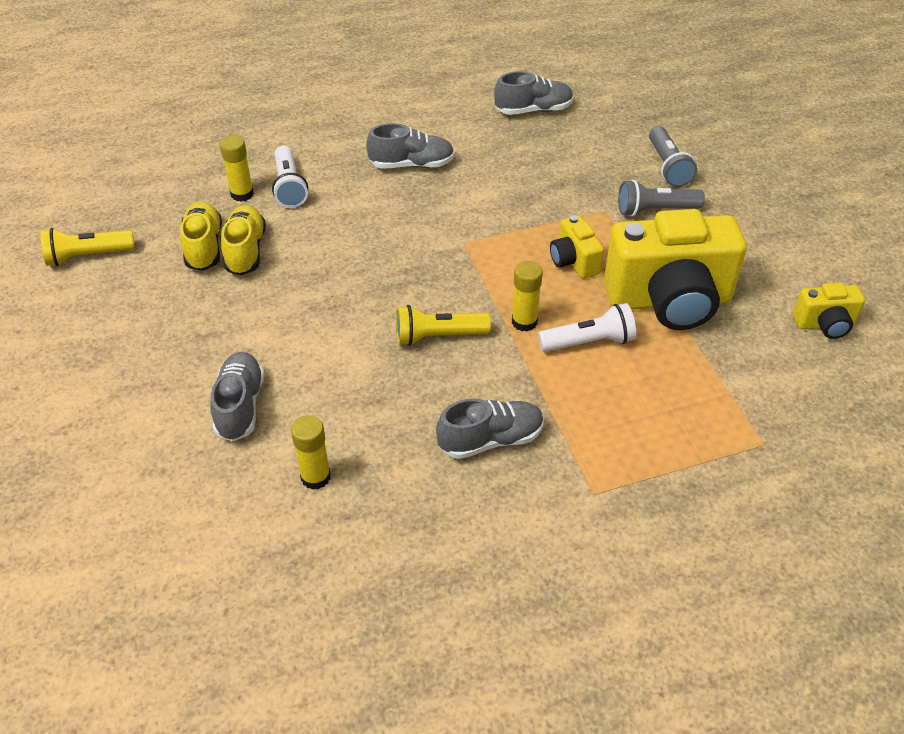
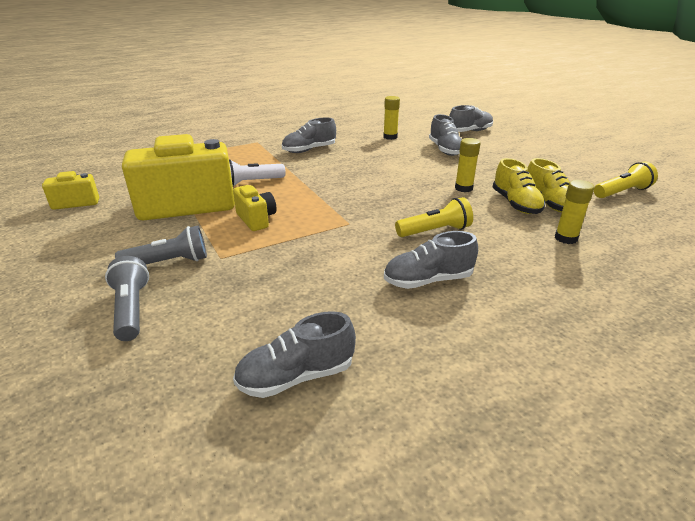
camera: 170 degrees right, 15 degrees down
(135, 481) = (469, 131): none -> grey shoe
(289, 187) = (530, 248): white flashlight -> none
(438, 336) = (350, 178): yellow flashlight -> yellow flashlight (435, 231)
(524, 322) = (294, 187): yellow glue stick -> yellow glue stick (463, 188)

